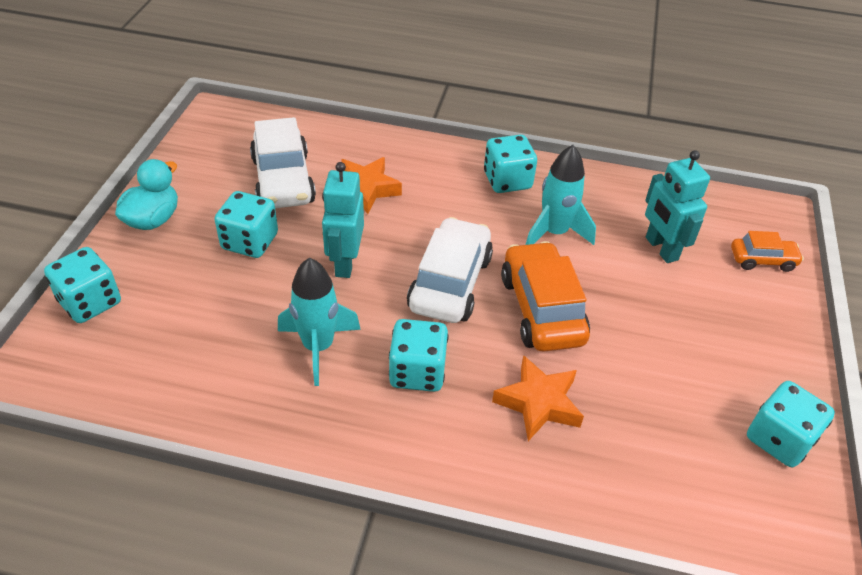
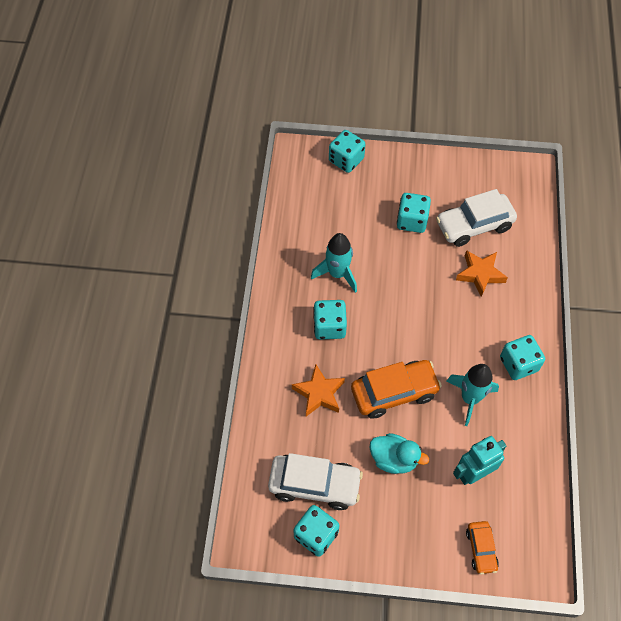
camera: 85 degrees right, 15 degrees up
(153, 219) = (417, 168): turquoise duck -> turquoise duck (394, 459)
(345, 263) = (407, 275): turquoise robot -> none
(450, 283) = (404, 336): white car -> white car (315, 484)

